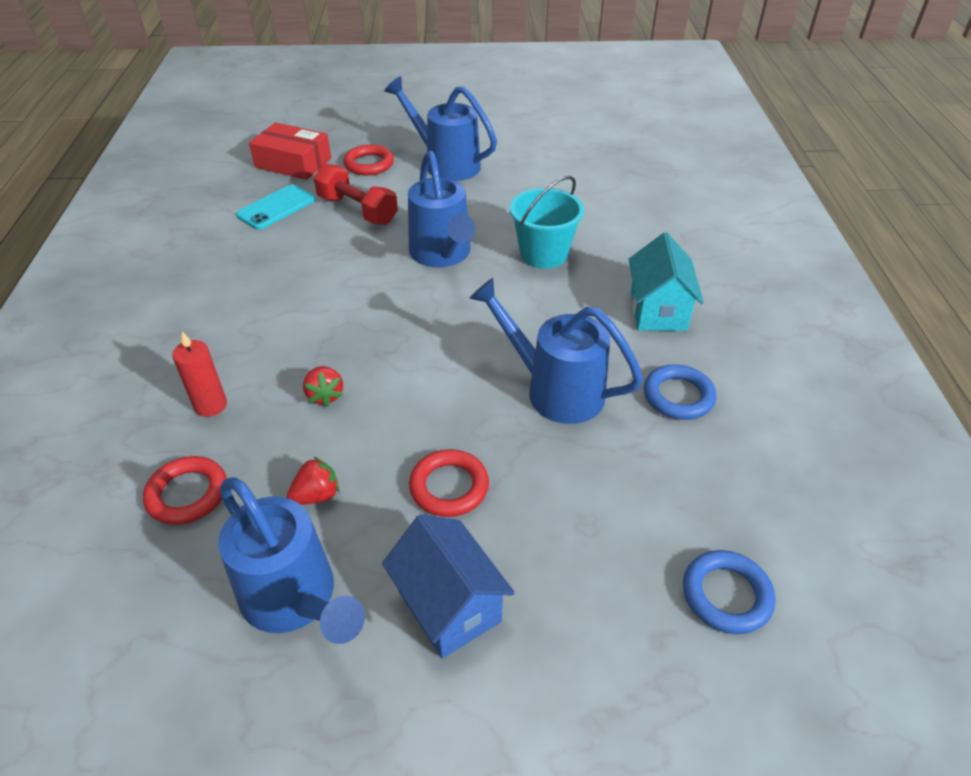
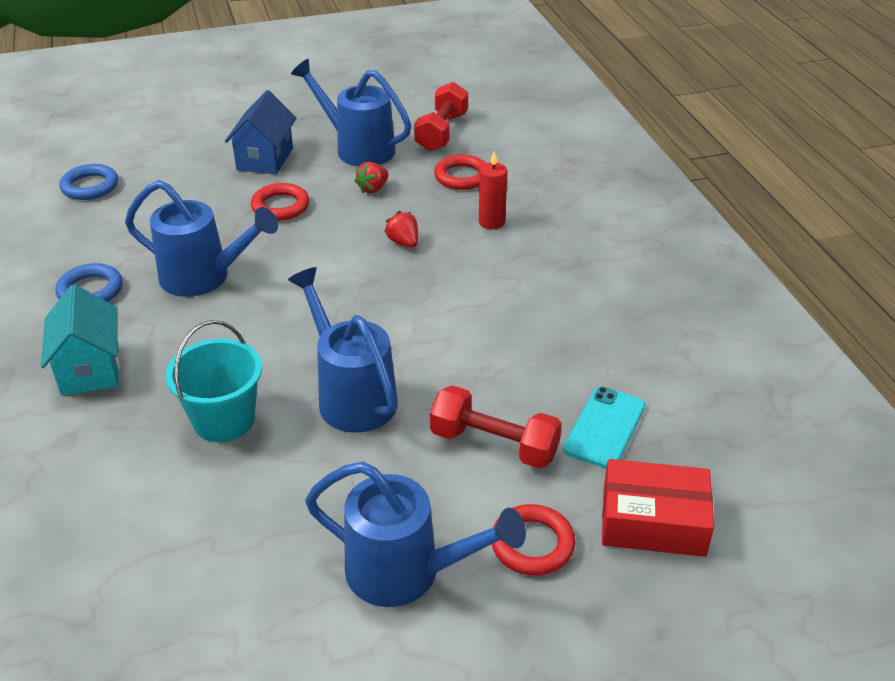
camera: 165 degrees right, 5 degrees down
(141, 614) = (442, 132): none -> red dumbbell
(449, 606) = (265, 159): blue house -> blue house turned 60 degrees clockwise

